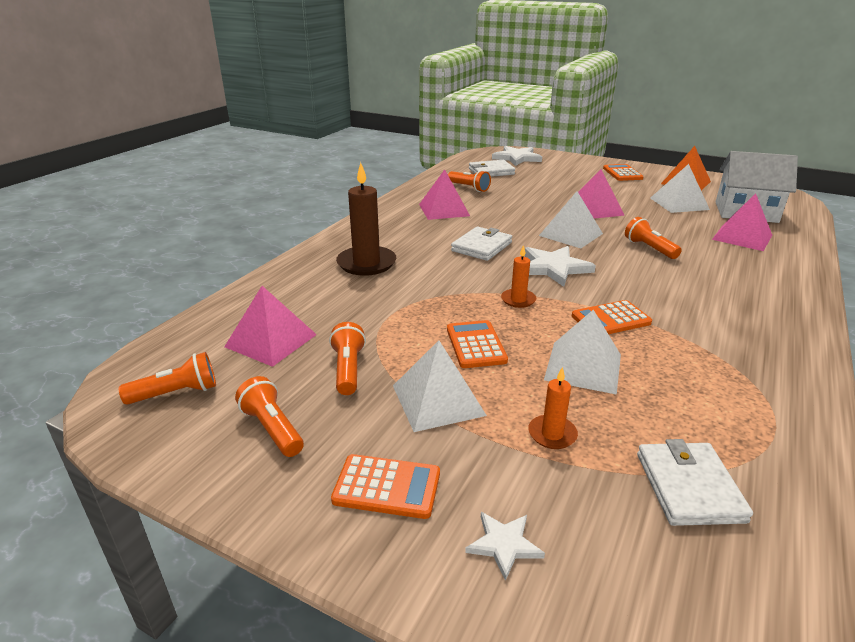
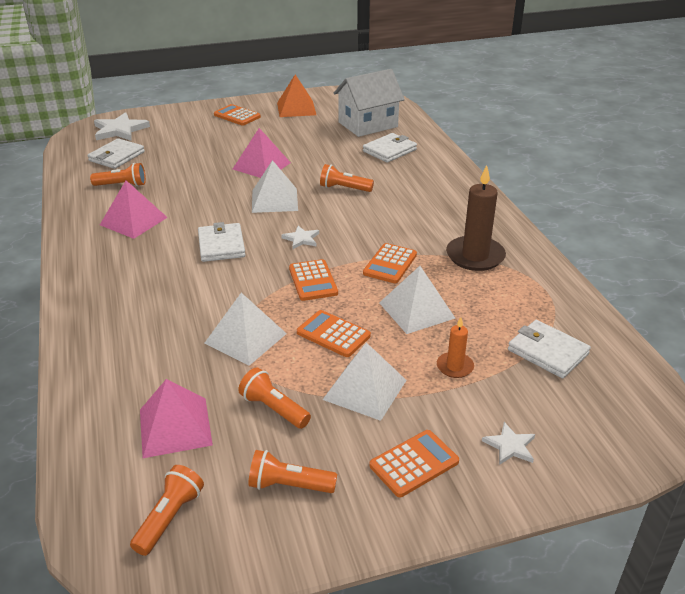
camera: 45 degrees left, 5 degrees up
(366, 263) = (145, 312): brown candle -> brown candle (475, 256)
(518, 300) = (313, 281): orange candle -> orange calculator
(553, 268) = (301, 239): white star -> white star, size x0.54
(679, 203) = (315, 134): white pyramid -> white pyramid (245, 338)
(742, 237) = (389, 150): pink pyramid -> white wallet

